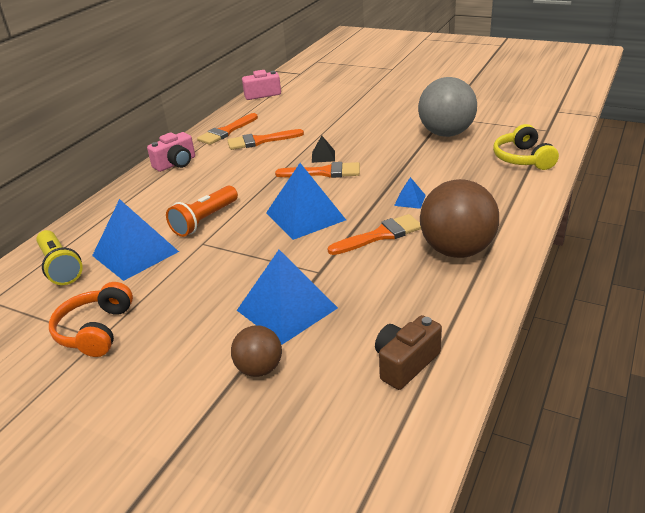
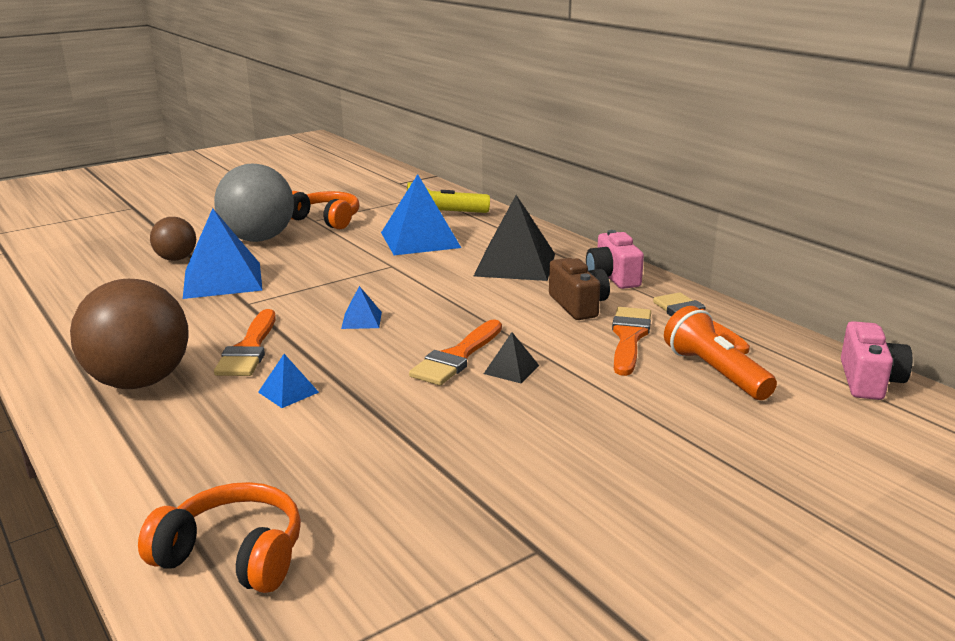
camera: 115 degrees right, 10 degrees down
(171, 198) = (515, 264): none -> black pyramid
(205, 220) = (437, 272): orange flashlight -> orange flashlight (714, 372)
(305, 216) = (361, 320): blue pyramid -> blue pyramid, size x0.45
(405, 363) = (69, 306): brown camera -> brown camera (578, 305)
(446, 133) = (451, 515): grey ball -> grey ball (258, 239)
(522, 159) = (233, 555): yellow headphones -> orange headphones

